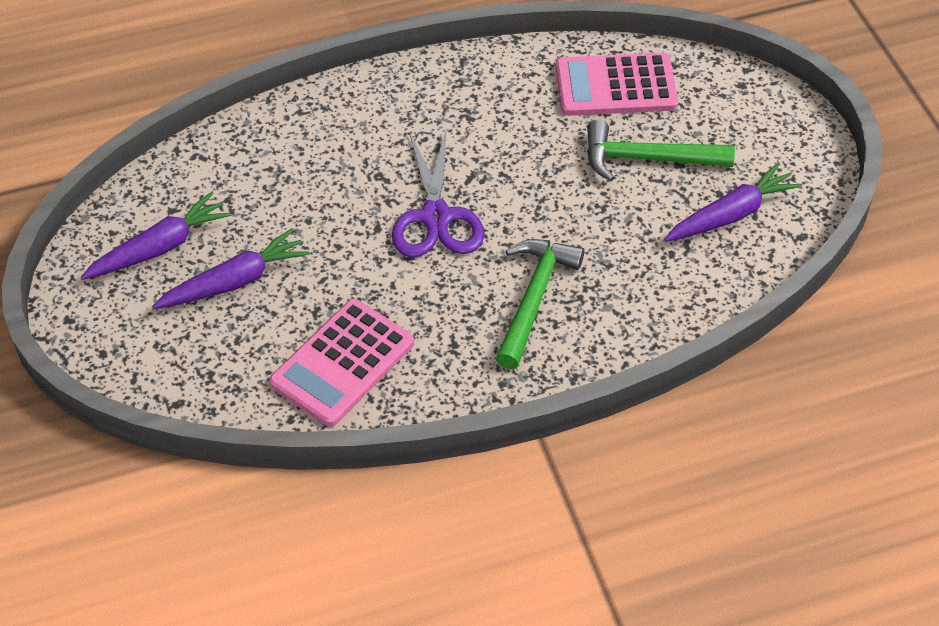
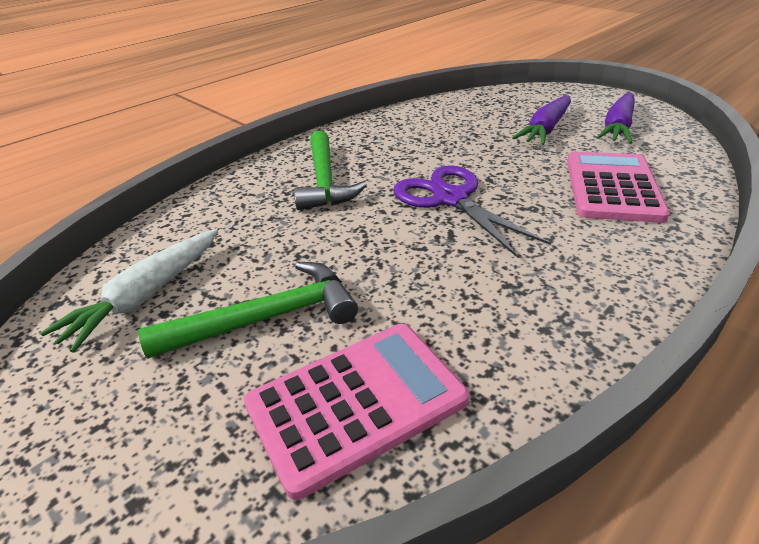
camera: 155 degrees right, 15 degrees down
(342, 363) = (430, 122): pink calculator -> pink calculator (612, 187)
(731, 214) = (146, 296): purple carrot -> white carrot

